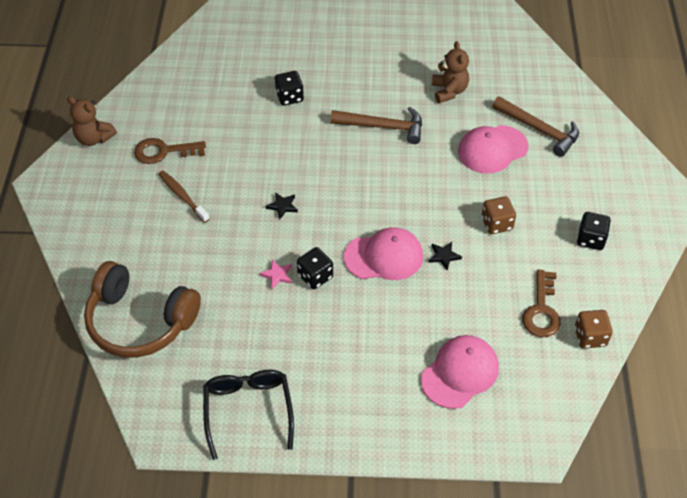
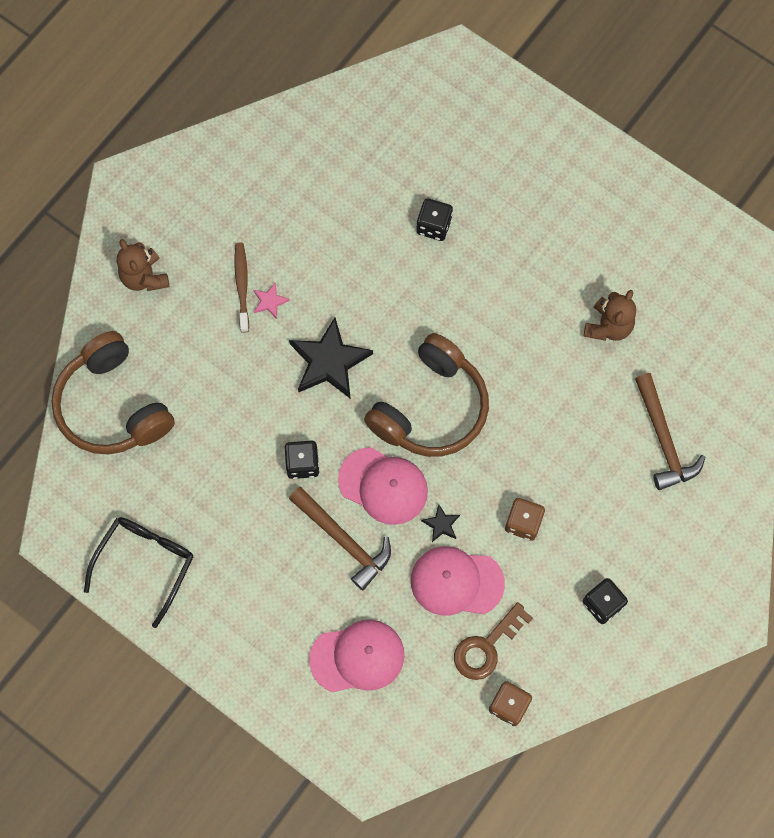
camera: 35 degrees right, 20 degrees up
(94, 138) = (203, 156): brown teddy bear -> brown teddy bear (144, 277)
(164, 151) = (260, 217): brown key -> none
(277, 275) = (268, 438): pink star -> pink star (269, 301)
(282, 206) = (329, 361): black star -> black star, size x2.22
(376, 194) = (431, 408): none -> brown headphones
(383, 127) = (501, 329): brown hammer -> brown hammer (343, 541)
(492, 149) = (593, 431): pink cap -> pink cap (456, 582)

